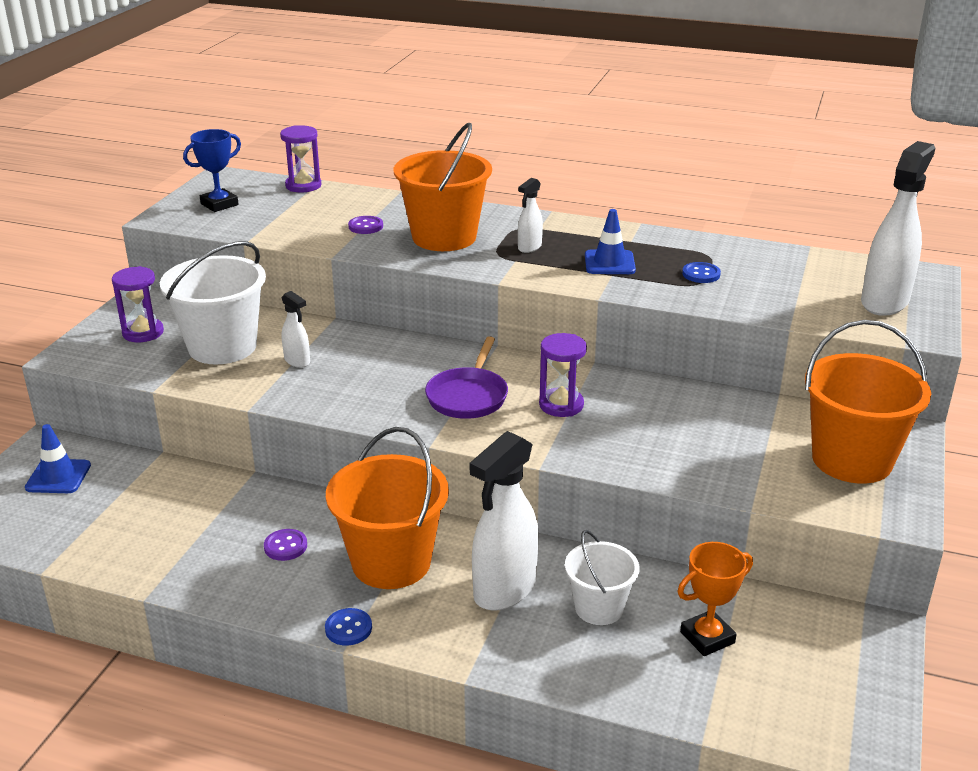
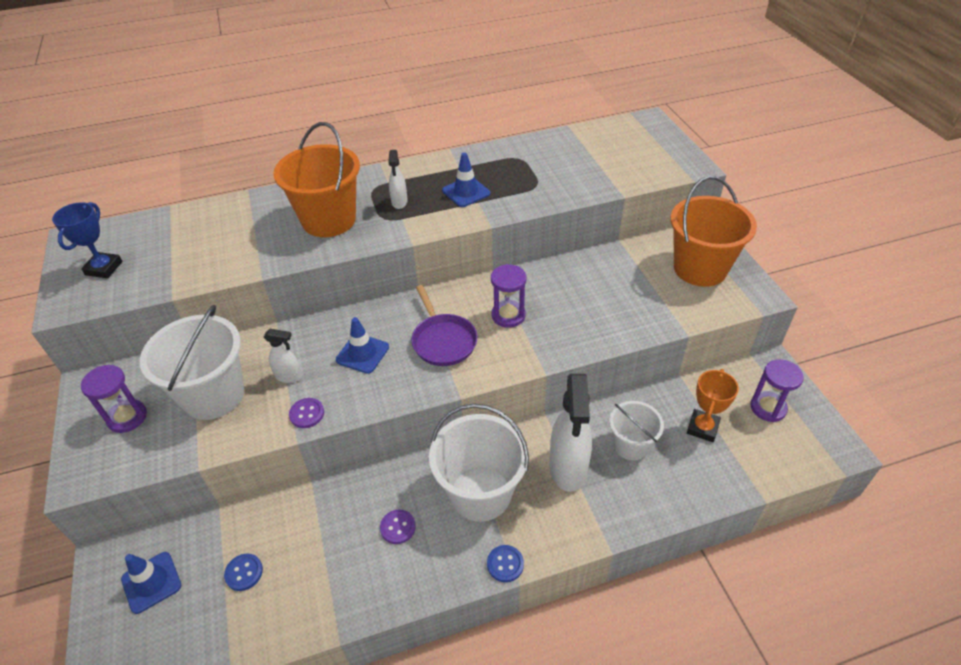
camera: 35 degrees left, 15 degrees up
(303, 186) = (160, 218): purple hourglass -> purple hourglass (768, 408)
(365, 226) = (257, 236): purple button -> purple button (307, 414)
(380, 373) = (362, 353): none -> blue traffic cone
(391, 562) = (480, 493): orange bucket -> white bucket
(701, 274) = (531, 176): blue button -> blue button (244, 573)
(885, 302) = (650, 151): white spray bottle -> none

